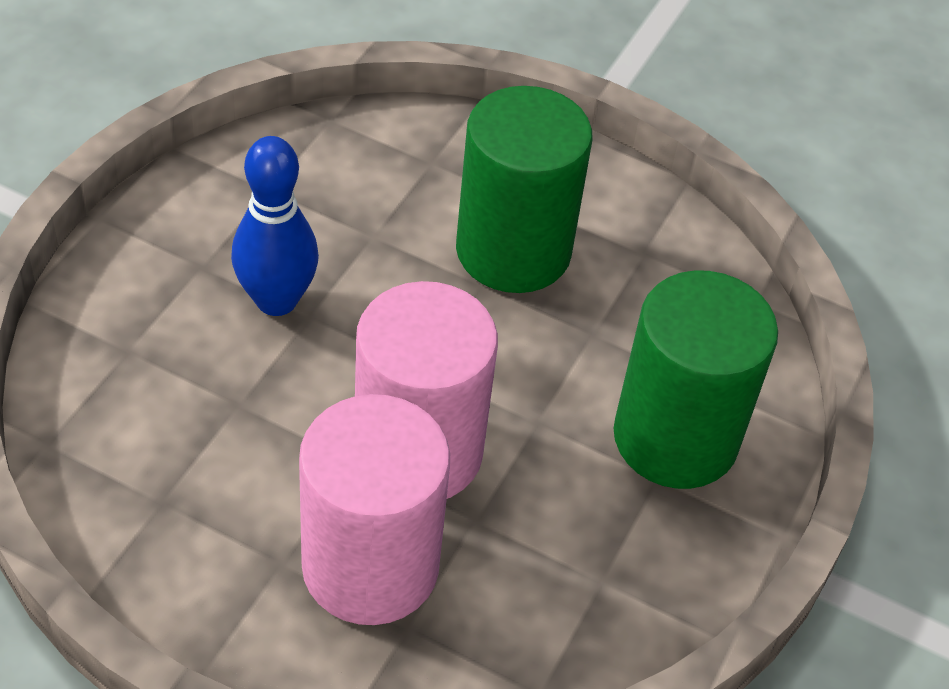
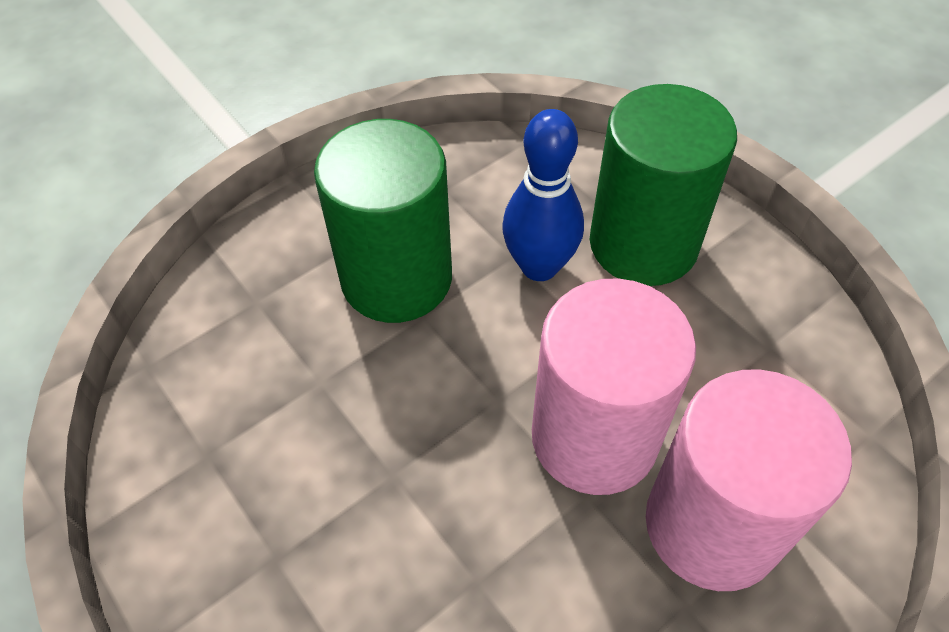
camera: 60 degrees left, 5 degrees up
(276, 300) = (358, 499): blue bowling pin -> blue bowling pin (539, 266)

